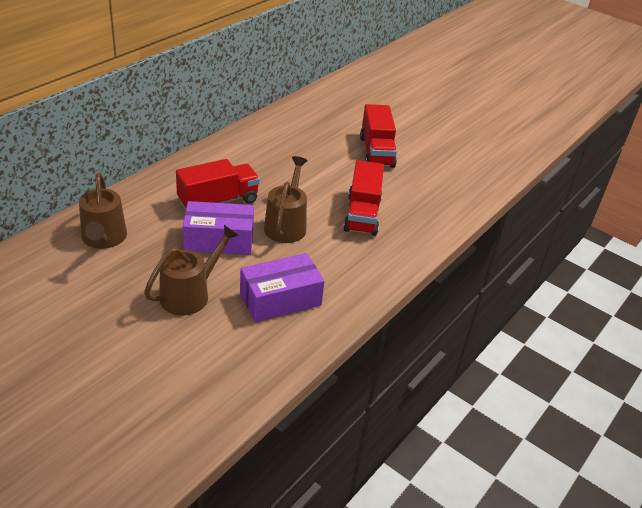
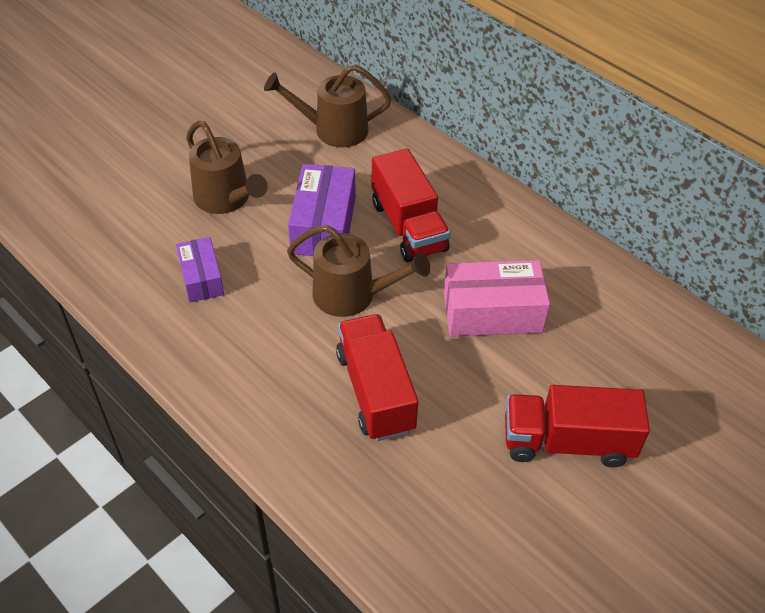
camera: 100 degrees right, 10 degrees up
(280, 299) = (201, 278): purple box -> purple box, size x0.62
(292, 170) = (492, 312): none -> pink box
(362, 214) = (375, 392): red truck -> red truck turned 60 degrees clockwise

